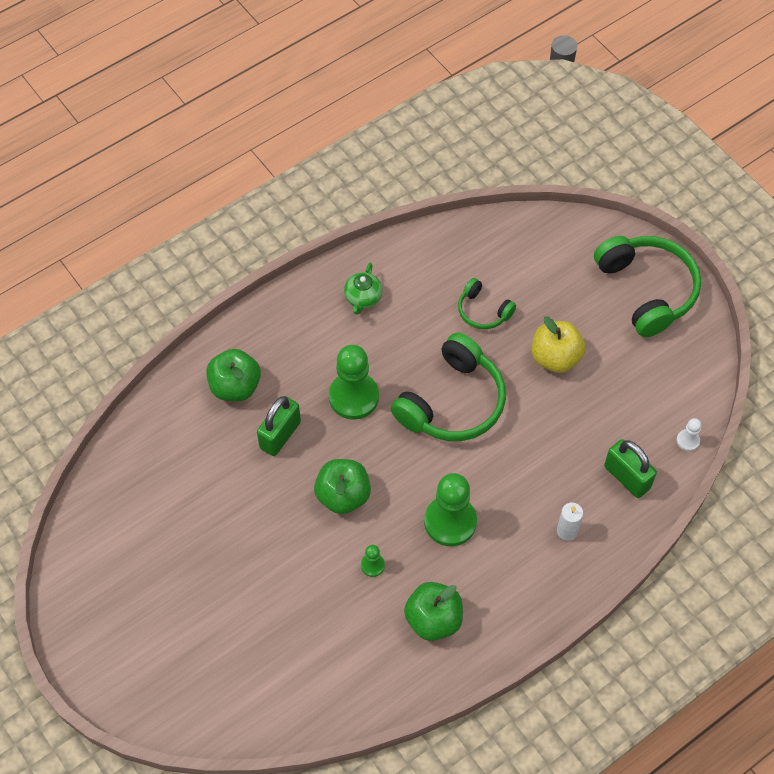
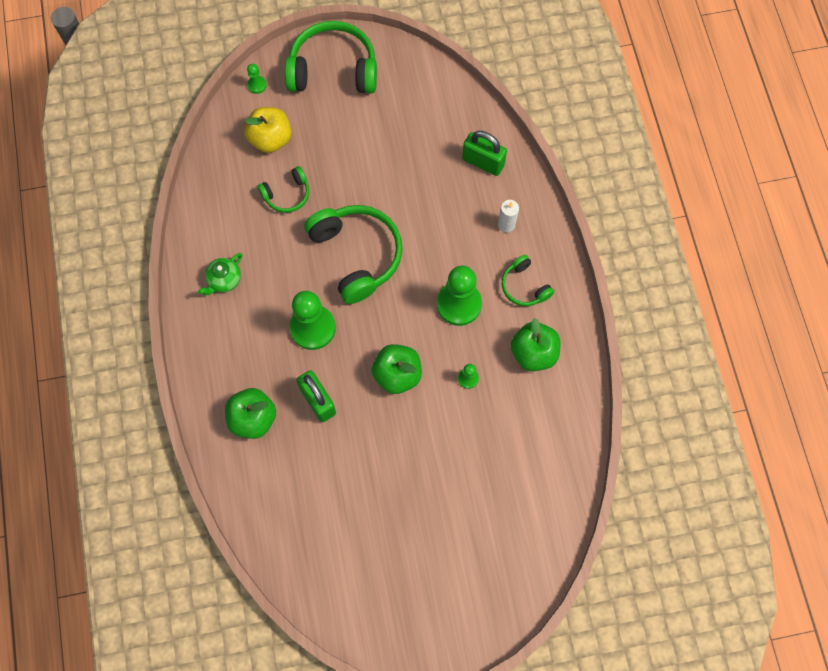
camera: 65 degrees left, 10 degrees up
(363, 298) = (224, 280): green teapot -> green teapot turned 90 degrees clockwise
(505, 579) = (524, 286): none -> green headphones
(555, 358) = (357, 162): yellow apple -> yellow apple (270, 139)
(587, 231) = (257, 85): none -> green pawn
(627, 477) = (483, 162): green padlock -> green padlock turned 45 degrees clockwise
(687, 440) = (474, 106): white pawn -> none

